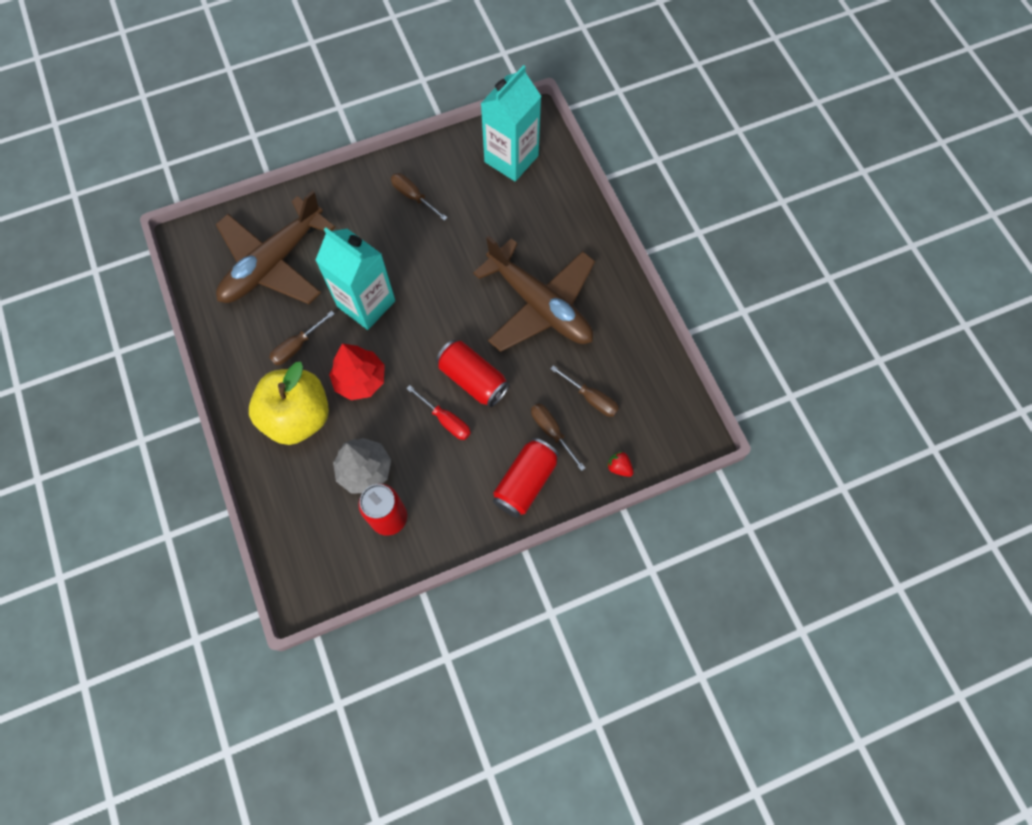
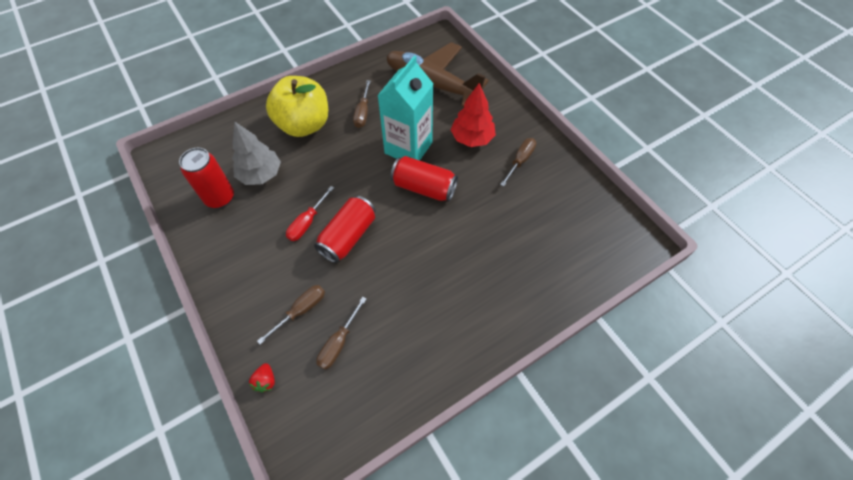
camera: 80 degrees right, 10 degrees down
(297, 346) = (363, 113): brown screwdriver -> brown screwdriver turned 120 degrees counterclockwise
(360, 380) = (339, 157): red tree -> red tree (472, 138)
(511, 159) = (589, 230): turquoise carton -> none
(525, 482) = (250, 295): red can -> red can (424, 187)
(540, 305) = (433, 280): brown plane -> none
(619, 467) = (265, 381): red strawberry -> red strawberry turned 150 degrees clockwise

